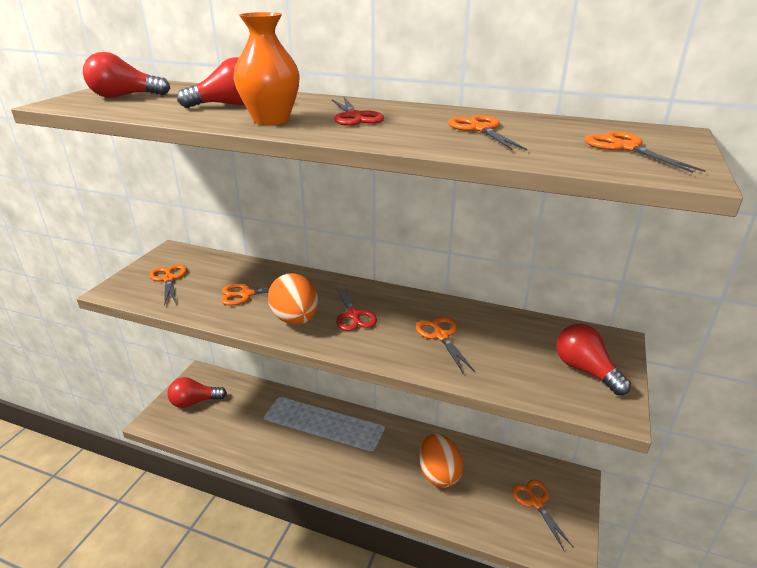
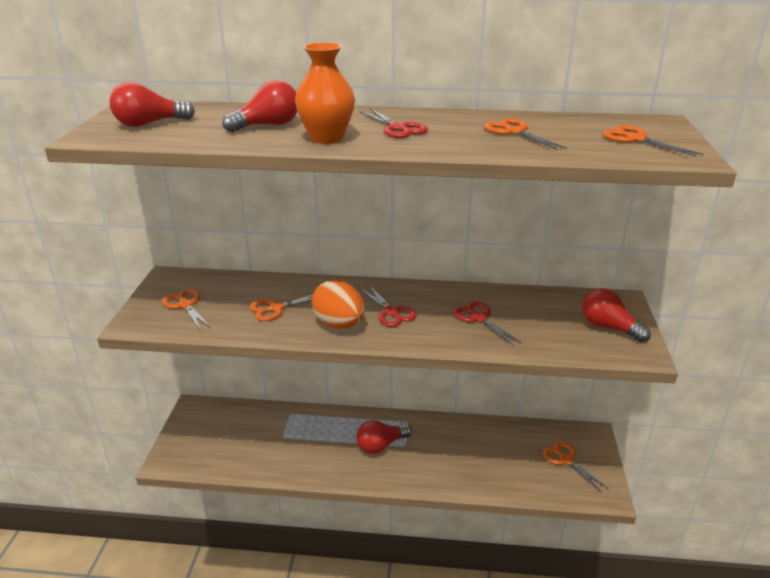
camera: 15 degrees left, 0 degrees up
(194, 402) = (202, 435): red light bulb -> red light bulb (380, 445)
(439, 474) = (474, 453): orange egg -> none
(441, 336) = (479, 318): orange scissors -> red scissors

